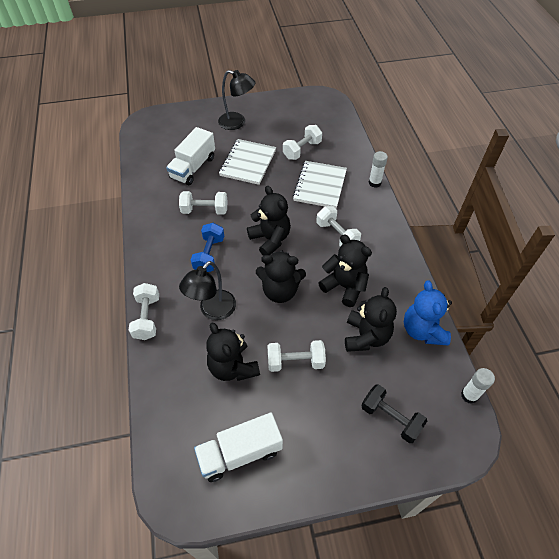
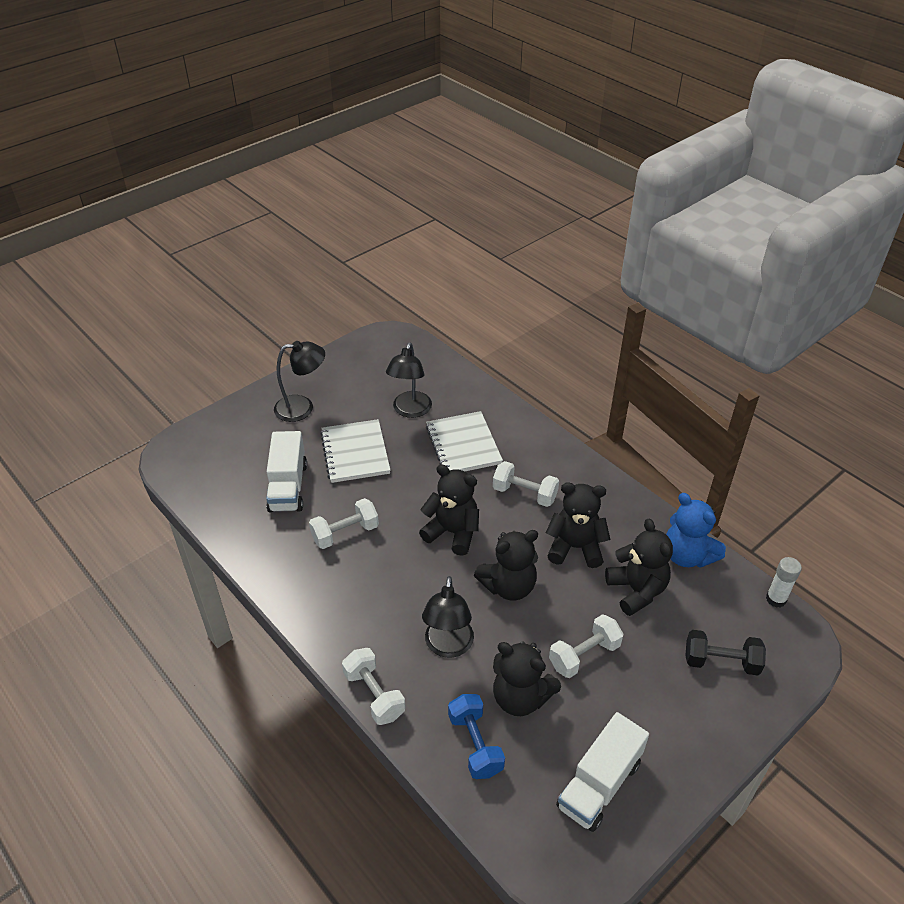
camera: 30 degrees left, 10 degrees down
(209, 255) = (393, 584): blue dumbbell -> blue dumbbell (475, 744)
(302, 150) = (410, 410): white dumbbell -> black lamp
(374, 183) = (522, 416): white glue stick -> none

